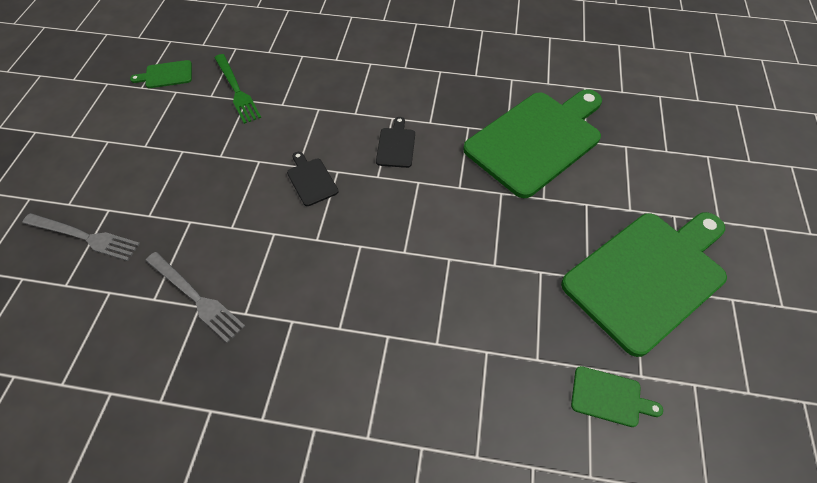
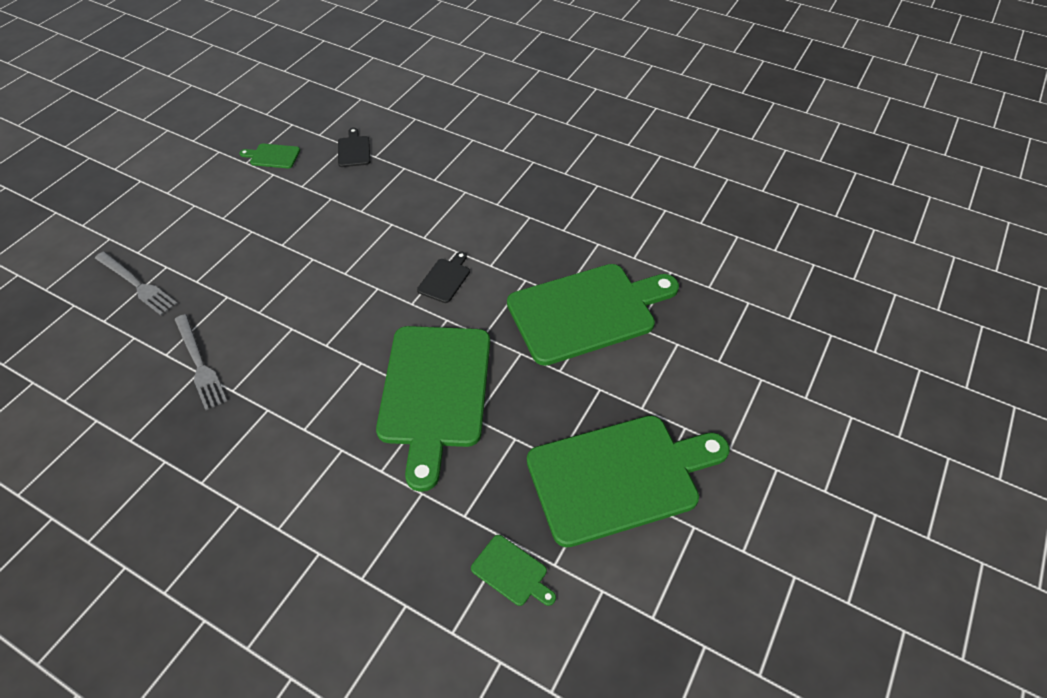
camera: 20 degrees right, 5 degrees down
(236, 90) = (327, 187): green fork -> none
(311, 180) = (350, 289): black cutting board -> black cutting board (354, 150)
(445, 252) = (434, 392): none -> green cutting board

